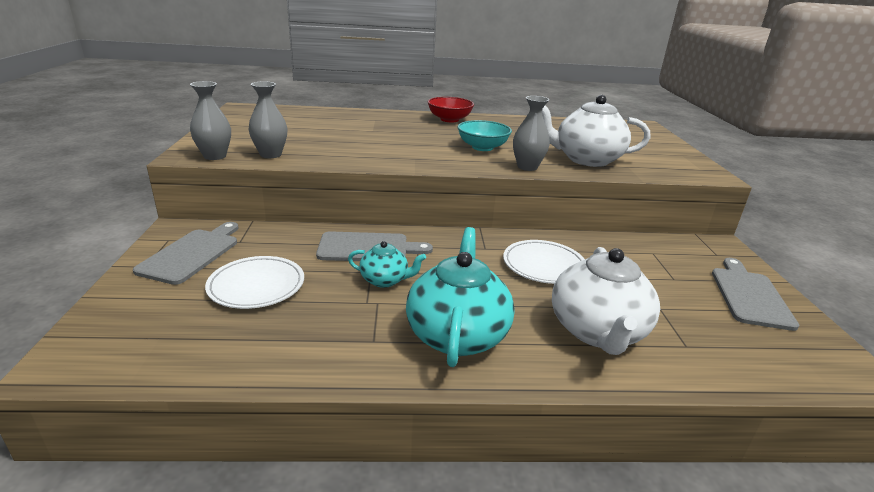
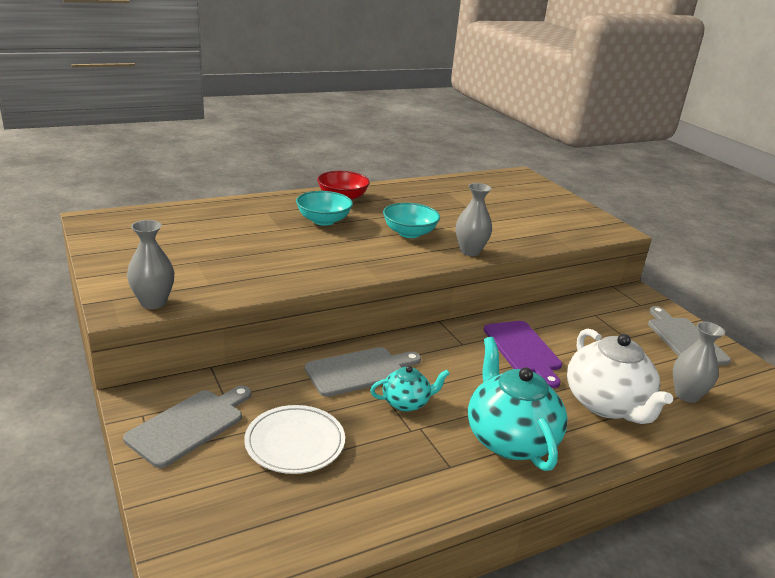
camera: 25 degrees left, 0 degrees up
(192, 254) = (189, 425): grey cutting board -> grey cutting board turned 45 degrees clockwise
(270, 155) = (212, 287): grey vase -> grey vase (686, 395)
(415, 130) = (323, 220): none -> turquoise bowl
(543, 265) = (523, 350): white plate -> purple cutting board
(586, 159) = (510, 231): white teapot -> none

